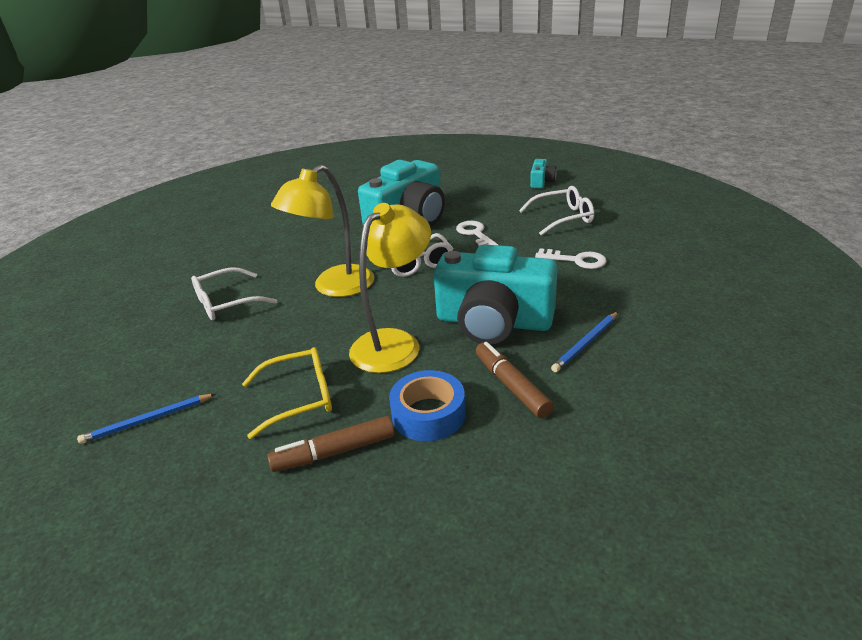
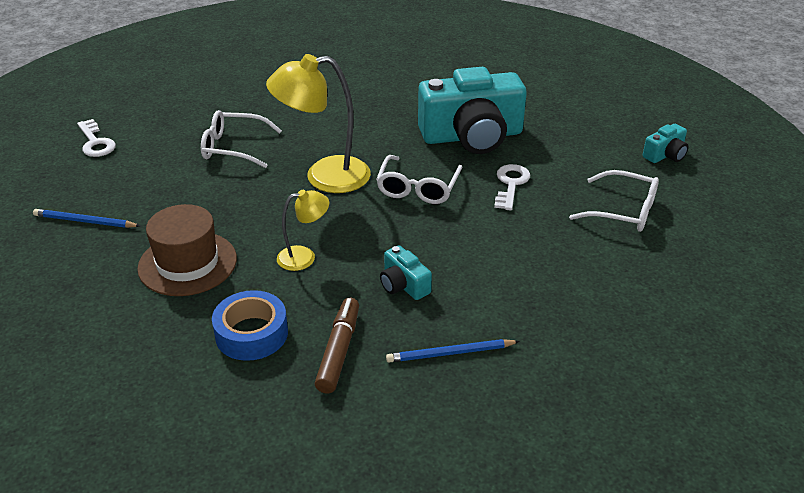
camera: 35 degrees right, 5 degrees up
(300, 398) = (187, 263): yellow glasses -> brown hat
(334, 452) = (159, 321): brown marker -> none
(394, 343) = (304, 257): yellow lamp -> yellow lamp, size x0.53
(493, 322) = (403, 285): turquoise camera -> turquoise camera, size x0.43
(576, 260) = (565, 266): white key -> white key (95, 142)

